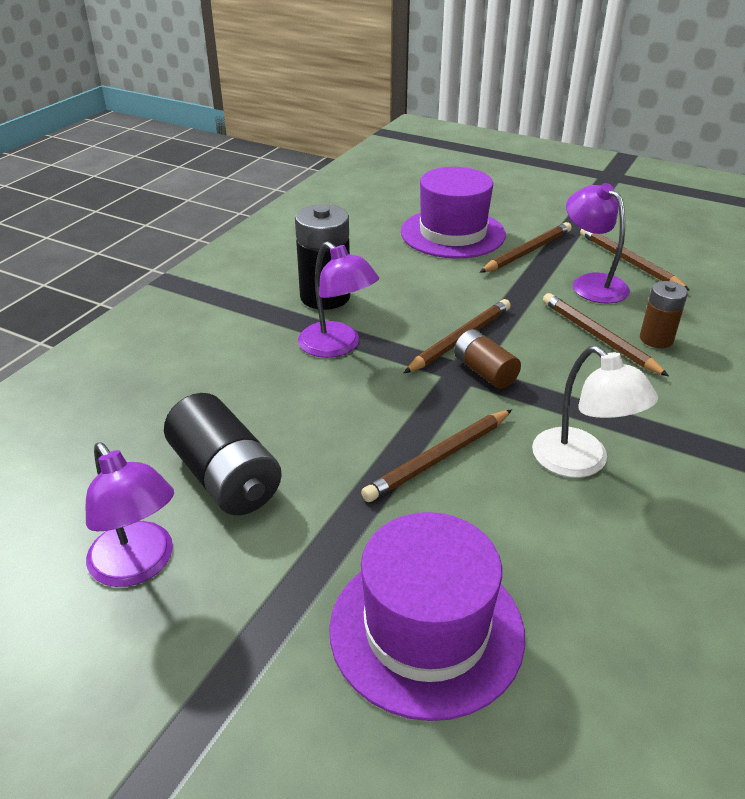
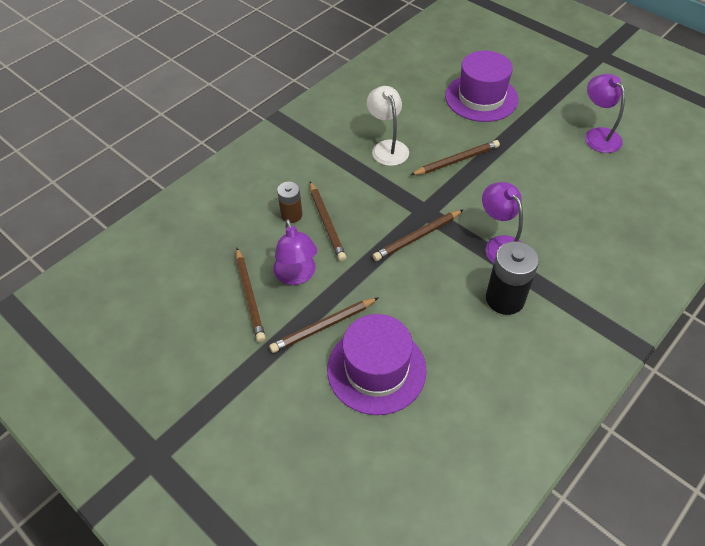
camera: 165 degrees left, 15 degrees up
(225, 477) = (565, 168): black battery -> none
(484, 372) = (412, 208): brown battery -> none

